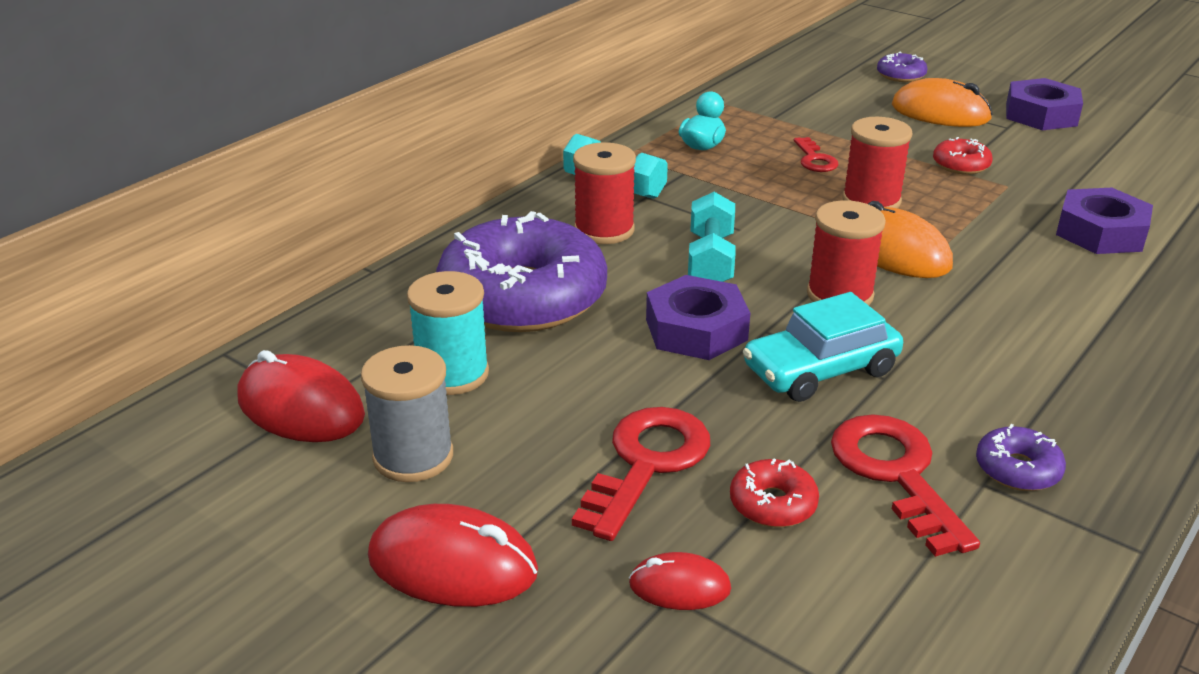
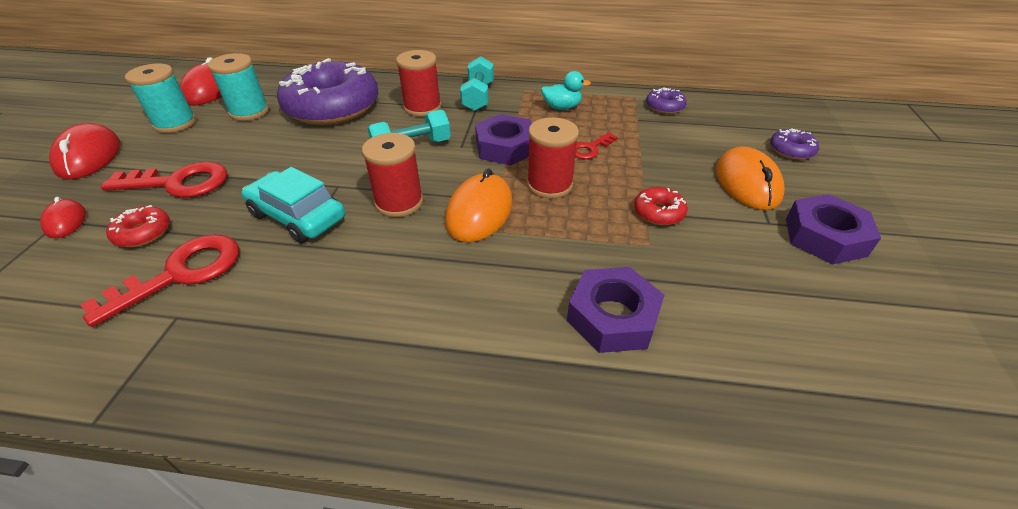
camera: 60 degrees right, 10 degrees up
(413, 457) = (175, 123): grey spool -> turquoise spool
(696, 329) = (325, 163): purple nut -> purple nut (505, 147)
(1017, 469) = (195, 331): purple donut -> purple donut (664, 107)

